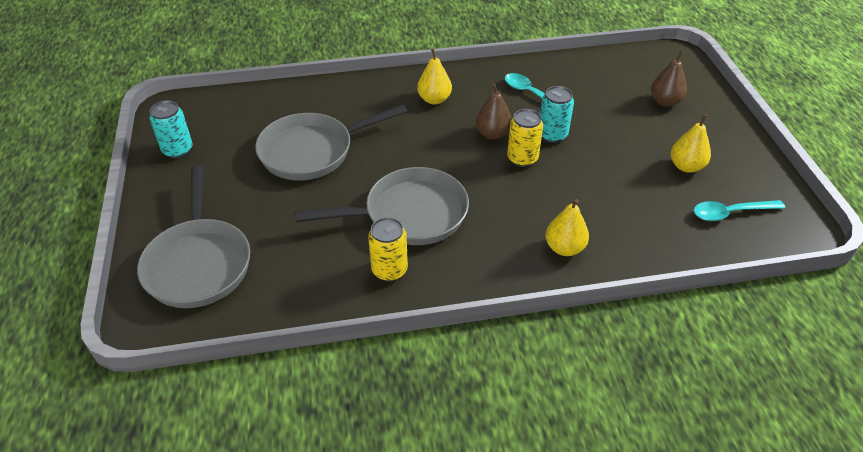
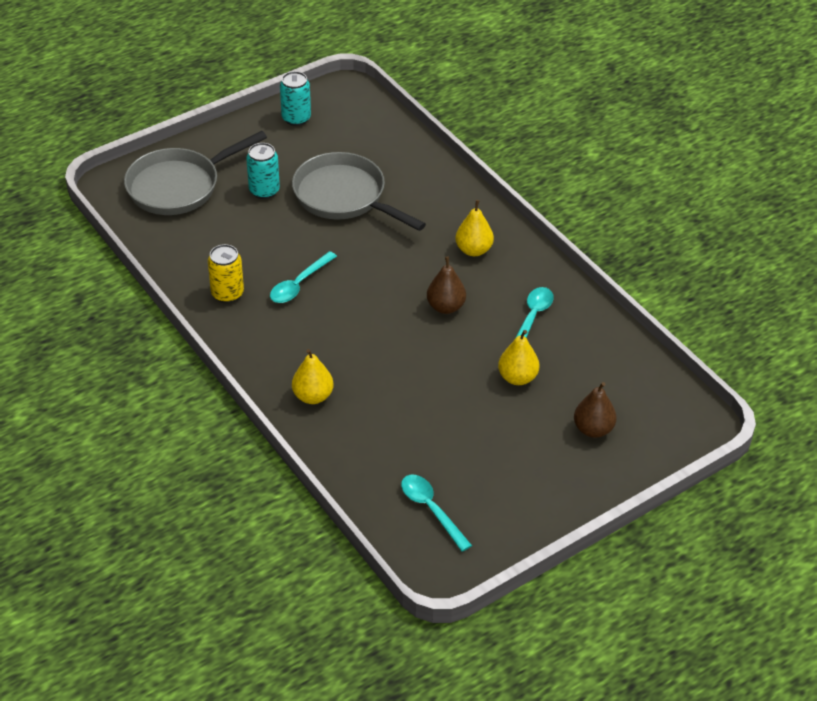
camera: 65 degrees right, 0 degrees up
(409, 214) = (299, 284): grey pan -> turquoise spoon
(522, 158) = (421, 338): yellow can -> none
(552, 135) = (472, 351): turquoise can -> turquoise can (264, 191)
(686, 166) = (486, 464): yellow pear -> yellow pear (517, 377)

